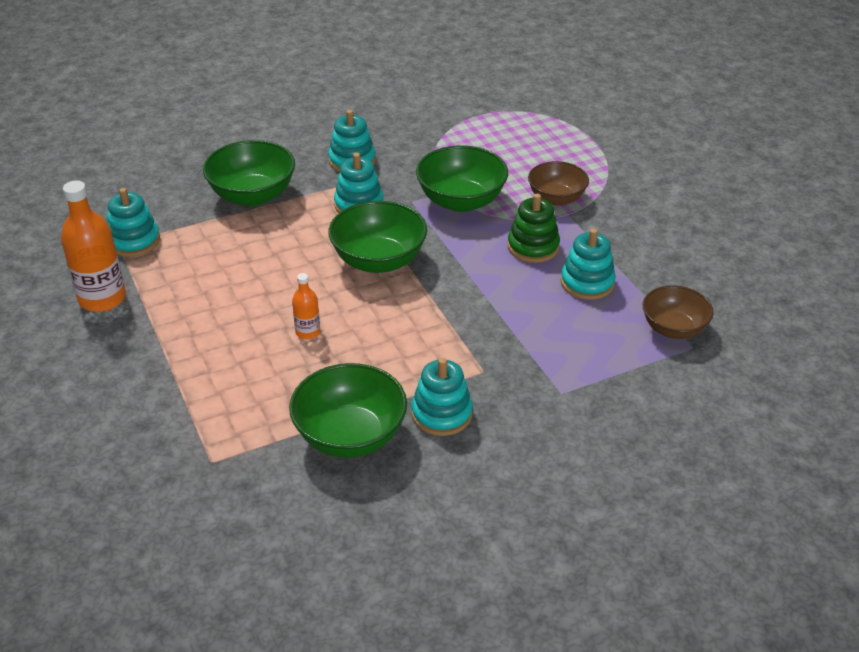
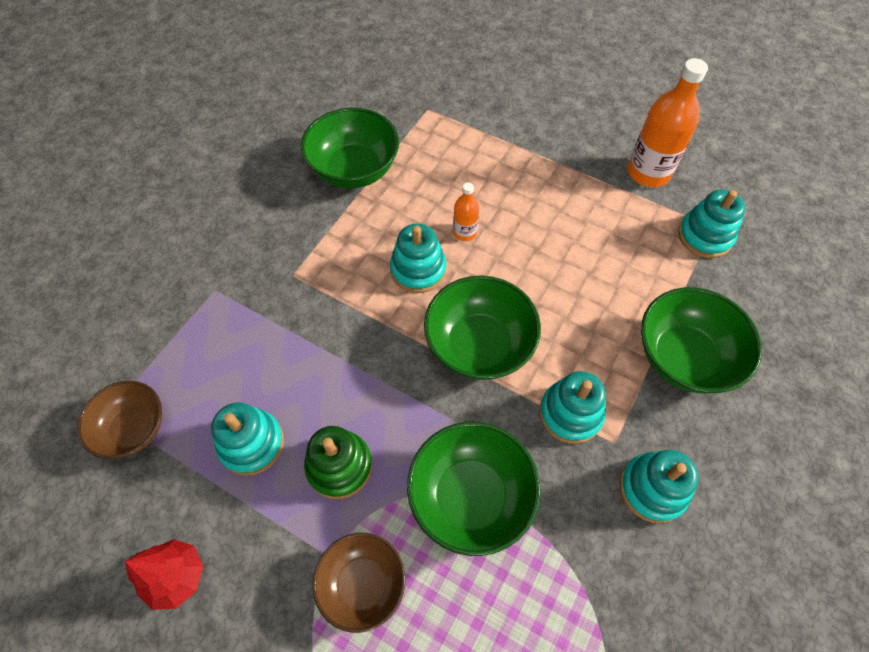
camera: 145 degrees right, 20 degrees up
(442, 414) = (301, 220): turquoise stacking toy -> turquoise stacking toy (418, 270)
(670, 246) = (177, 576): none -> red tree

